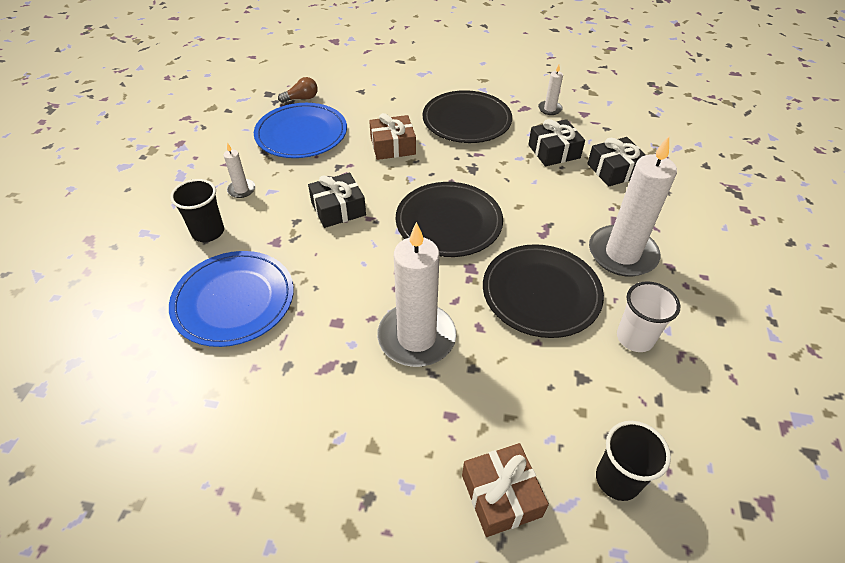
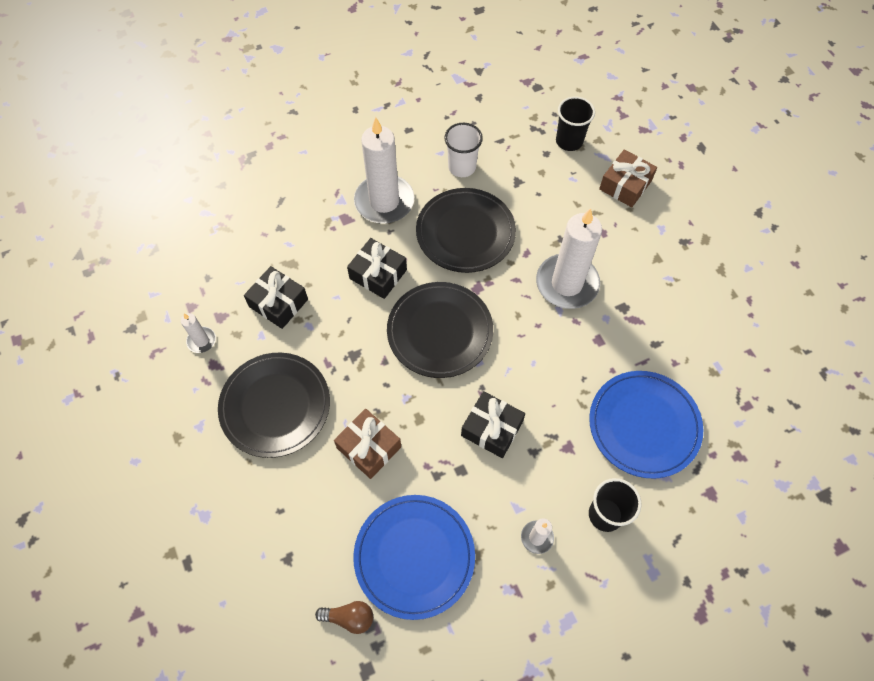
camera: 125 degrees left, 15 degrees up
(301, 98) = (349, 617): brown light bulb -> brown light bulb turned 150 degrees clockwise
(614, 170) = (276, 245): black gift -> black gift (378, 274)

